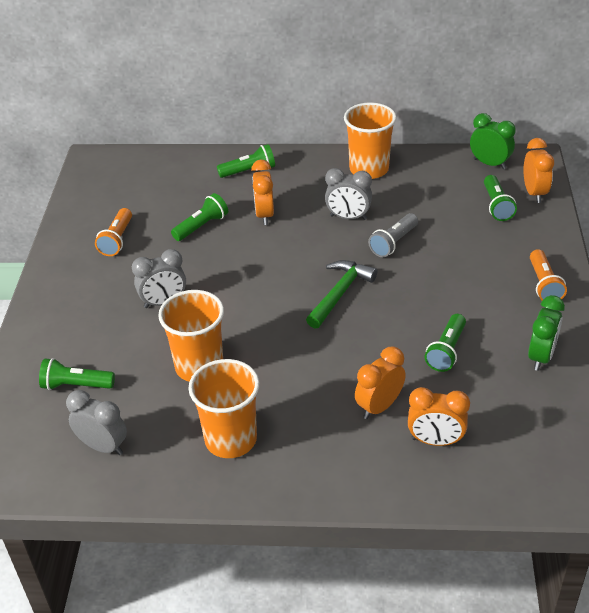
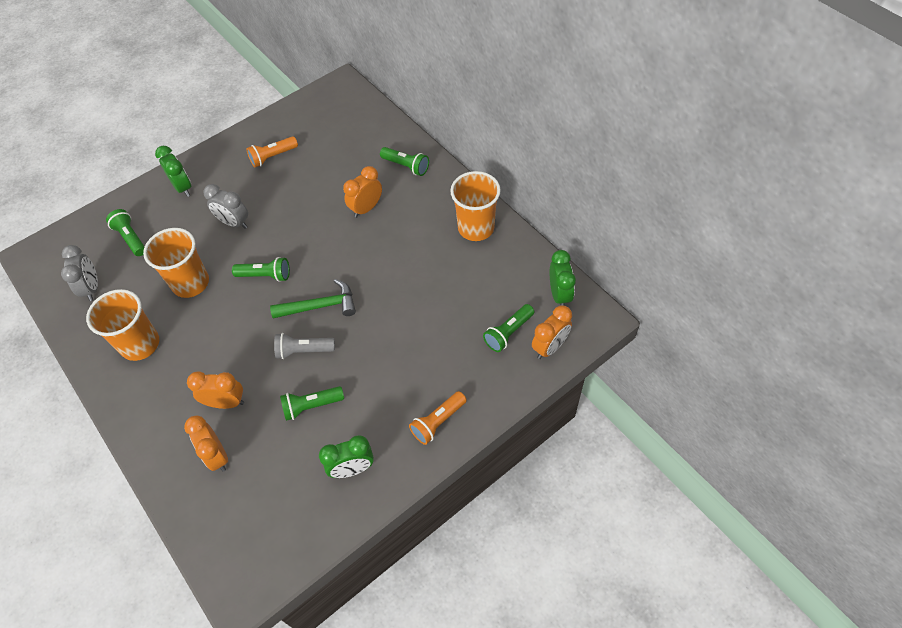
camera: 50 degrees right, 15 degrees up
(64, 316) = (183, 187): none -> green clock
(202, 226) = (324, 186): green flashlight -> green flashlight (265, 275)
(348, 217) = (407, 254): grey clock -> none
(393, 243) = (402, 299): grey flashlight -> grey flashlight (303, 350)

